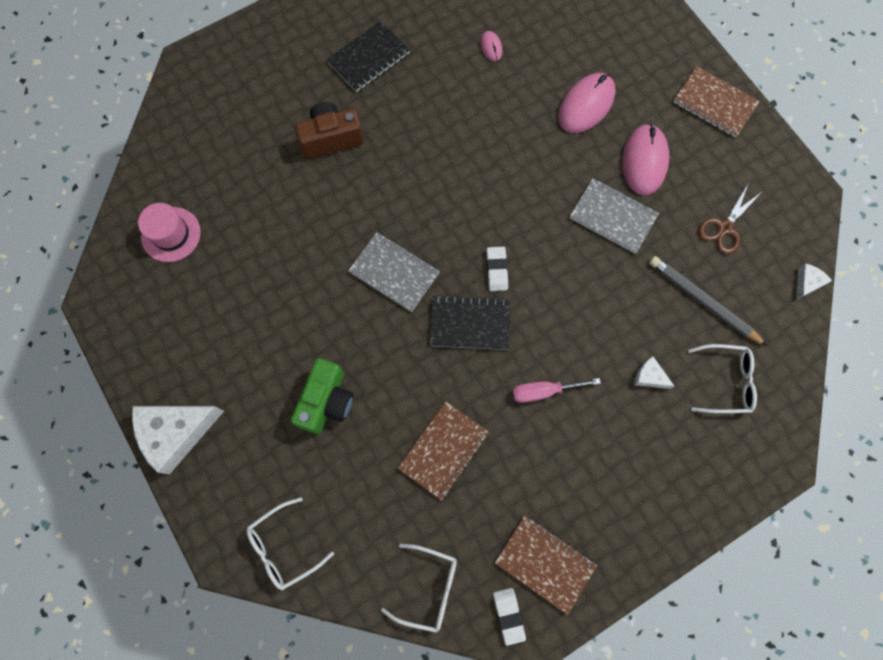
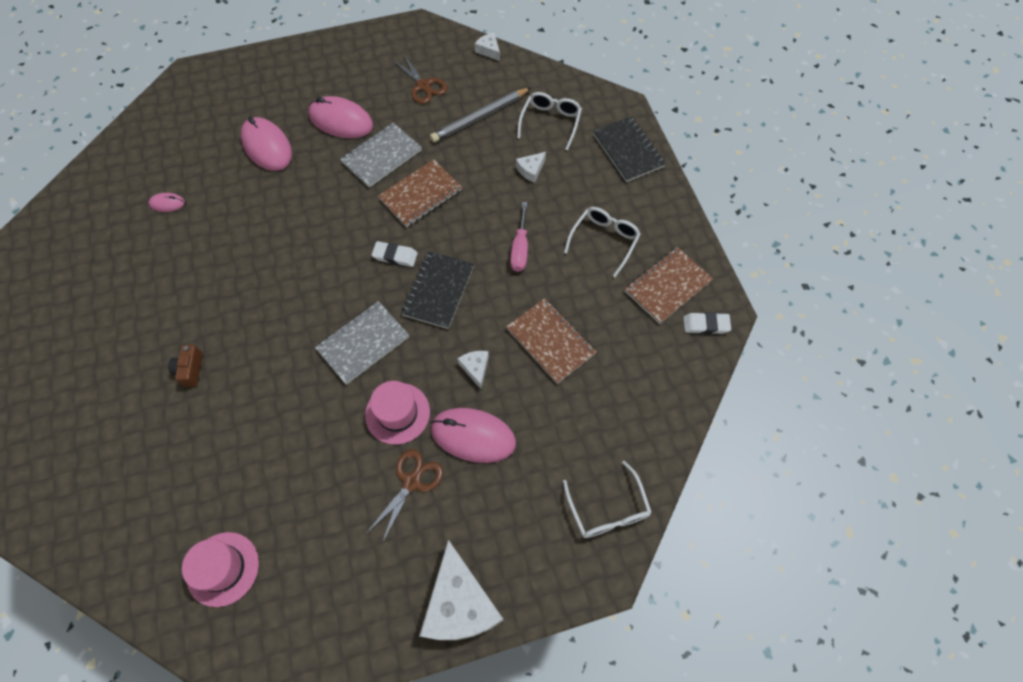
camera: 75 degrees left, 10 degrees down
(272, 359) = (411, 482): none -> brown scissors
(327, 401) = (473, 436): green camera -> pink mouse
(331, 139) = (190, 370): brown camera -> brown camera, size x0.55
(333, 326) = (397, 413): none -> pink hat
(369, 58) = (117, 313): black notebook -> black notebook (628, 150)
(395, 384) = (475, 368): none -> white cheese
(428, 588) = (671, 384): white glasses -> white glasses (604, 240)
(714, 103) = (312, 60): brown notebook -> brown notebook (420, 194)

